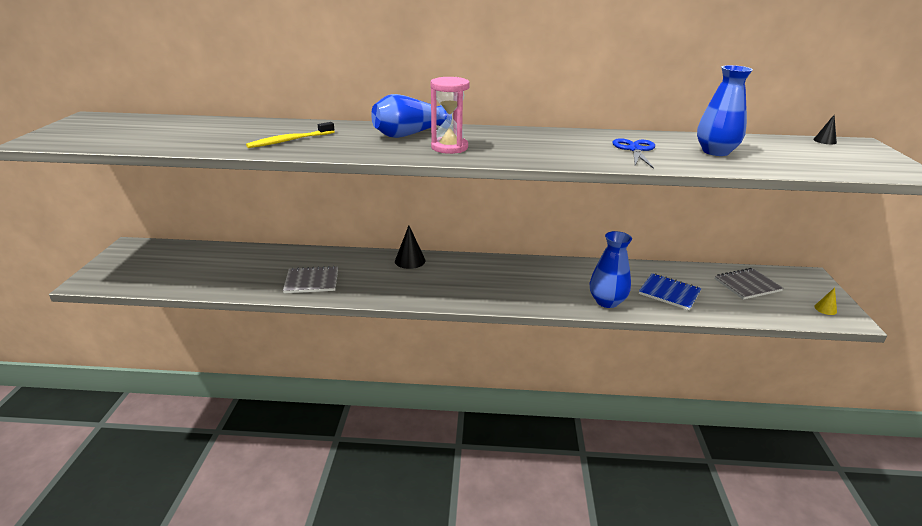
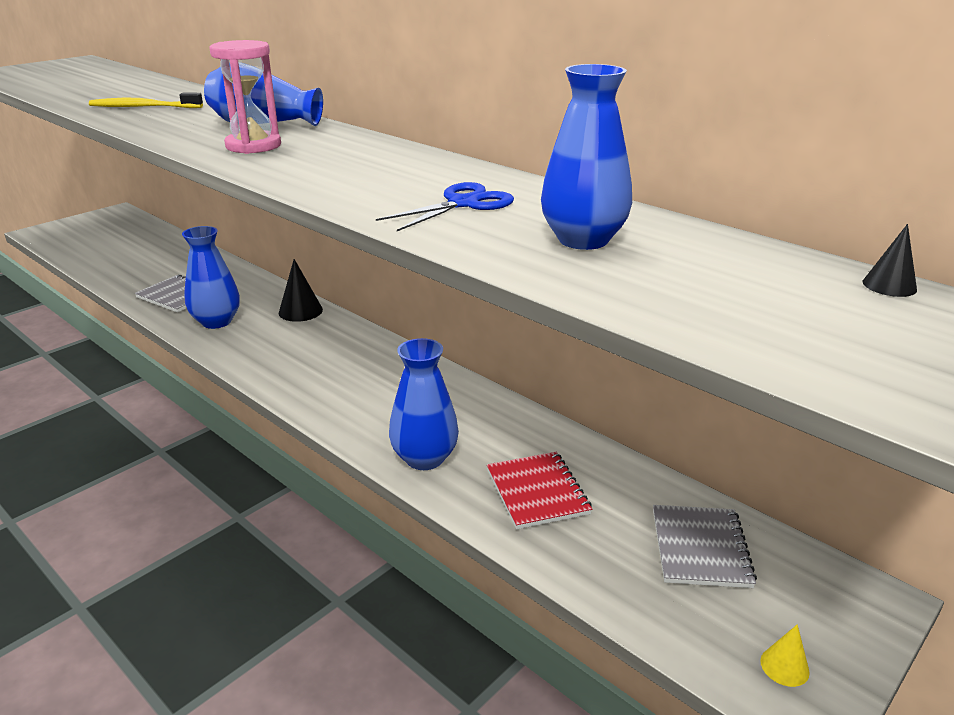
camera: 40 degrees right, 0 degrees up
(371, 285) = (216, 321): none -> blue vase
(669, 293) = (537, 492): blue notebook -> red notebook
(747, 285) = (700, 548): grey notebook -> grey notebook turned 75 degrees clockwise

